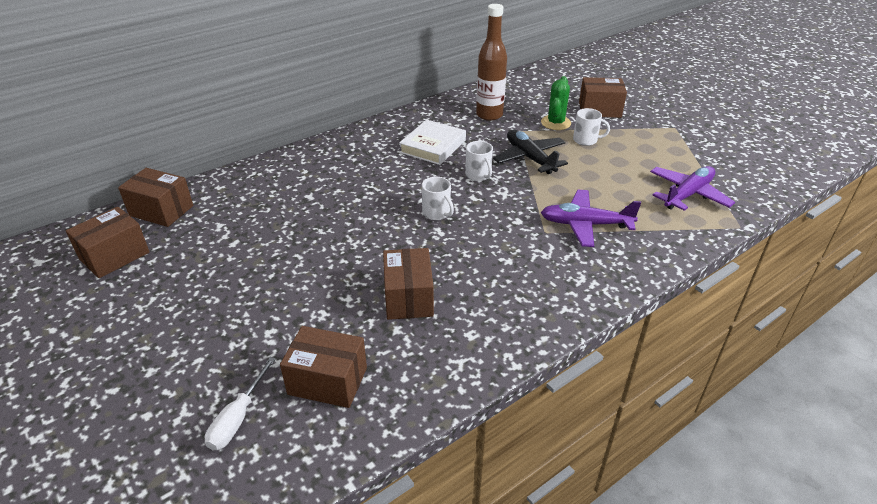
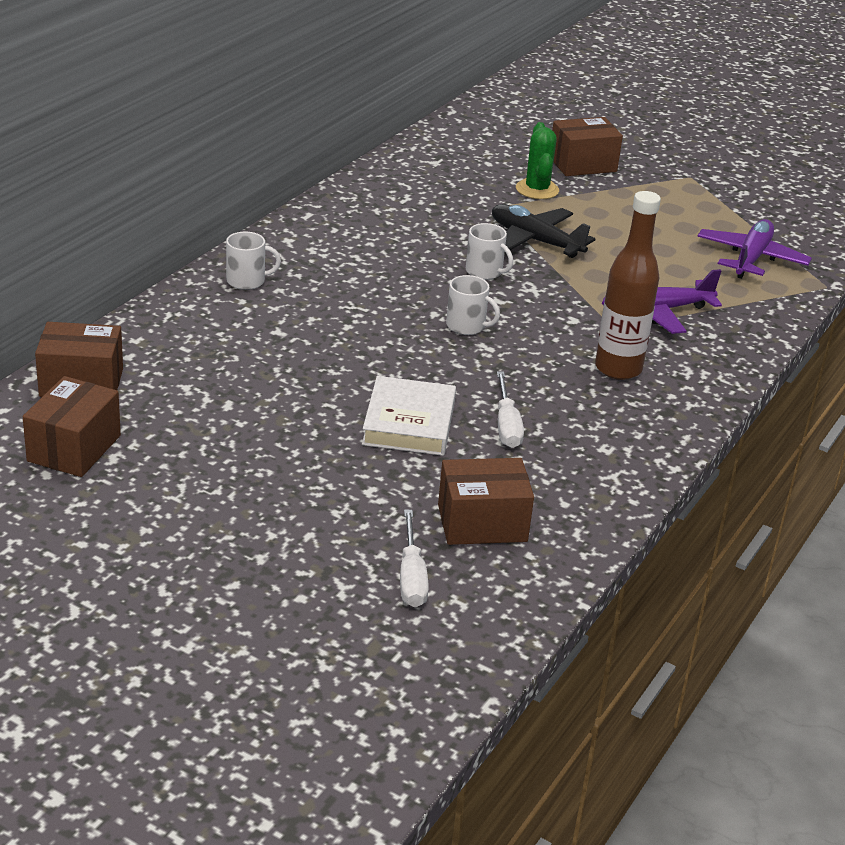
camera: 25 degrees left, 5 degrees down
(408, 298) = (507, 425): brown box -> white screwdriver
(433, 146) = (395, 243): white book -> white book (409, 423)
(489, 115) = (440, 190): brown bottle -> brown bottle (618, 369)
(586, 140) = (591, 208): white mug -> white mug (247, 281)

